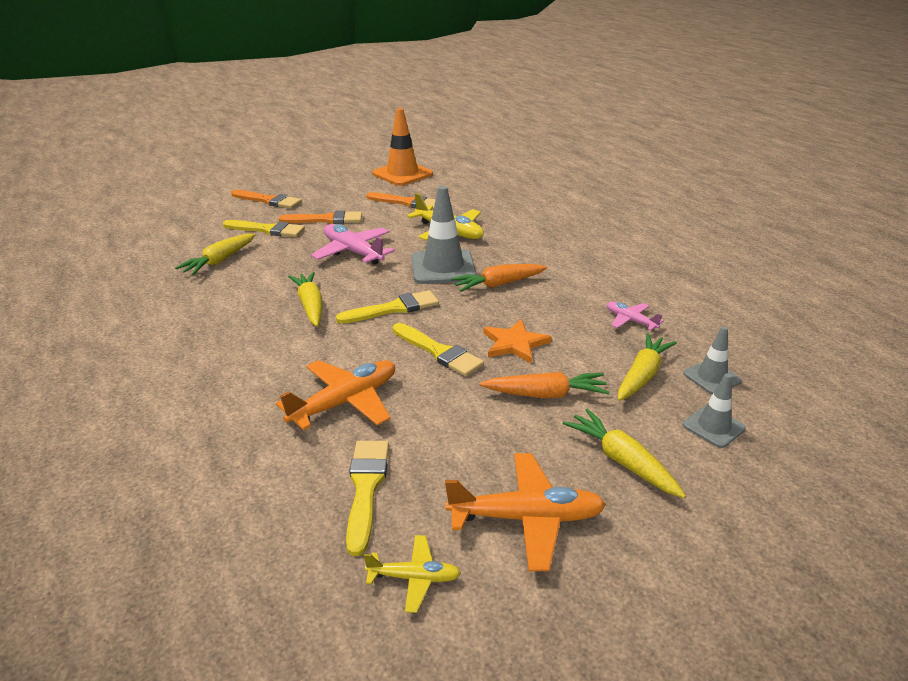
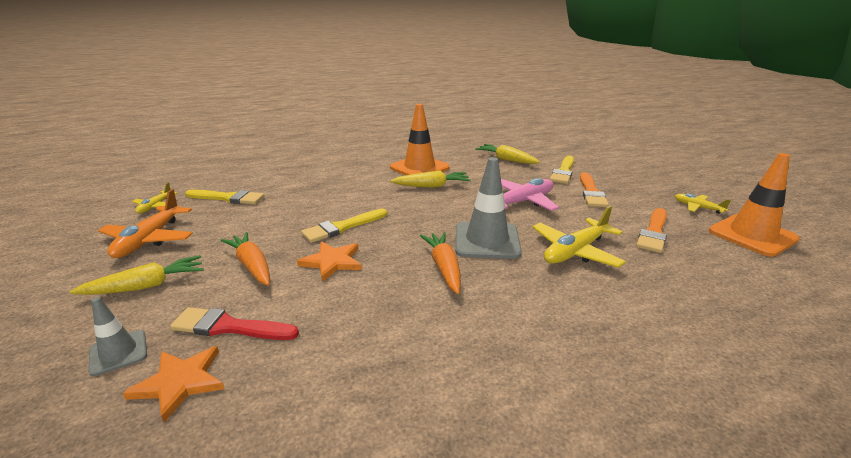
camera: 100 degrees right, 5 degrees down
(241, 321) = (419, 168): none -> orange traffic cone
(269, 201) = (627, 171): orange brush -> none
(345, 402) = (308, 195): orange plane -> none
(356, 183) = (697, 207): none -> yellow plane
(393, 308) = (416, 214): yellow brush -> none
(545, 394) = (252, 265): orange carrot -> orange carrot turned 135 degrees clockwise
(630, 320) = (329, 348): pink plane -> none
(642, 375) = (229, 327): yellow carrot -> red brush
(711, 377) = (180, 382): grey traffic cone -> orange star

